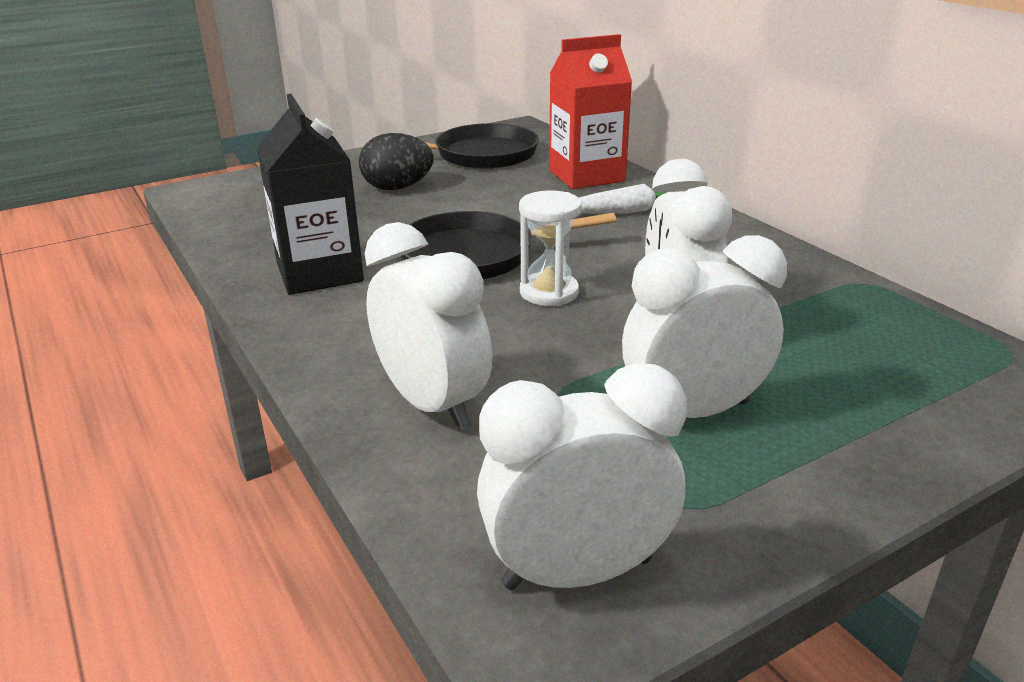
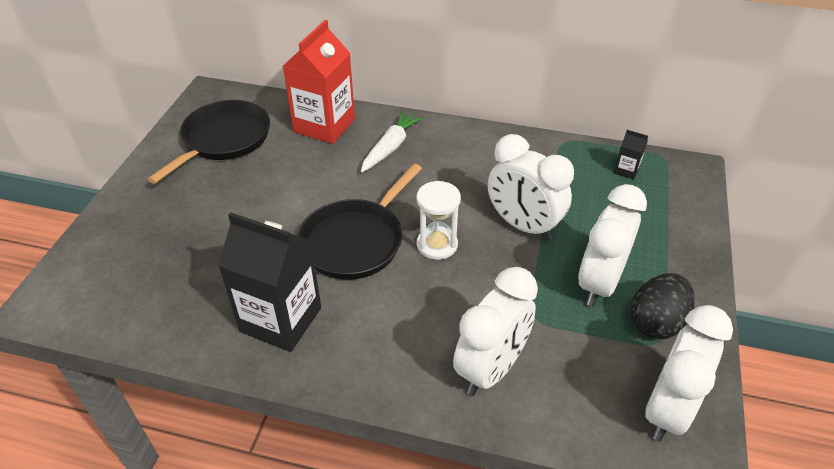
camera: 45 degrees left, 15 degrees up
(397, 188) = (212, 207): black egg -> black egg (656, 322)
(432, 404) = (490, 368): white clock -> white clock turned 120 degrees clockwise
(921, 340) = (626, 170): none -> black carton

